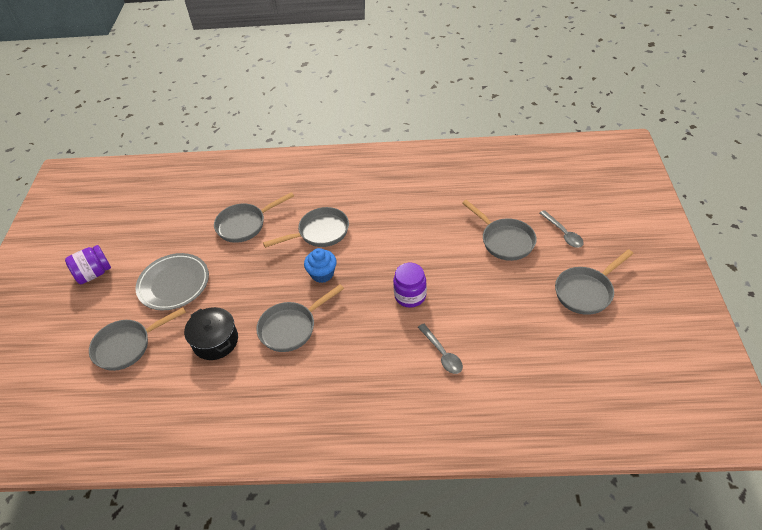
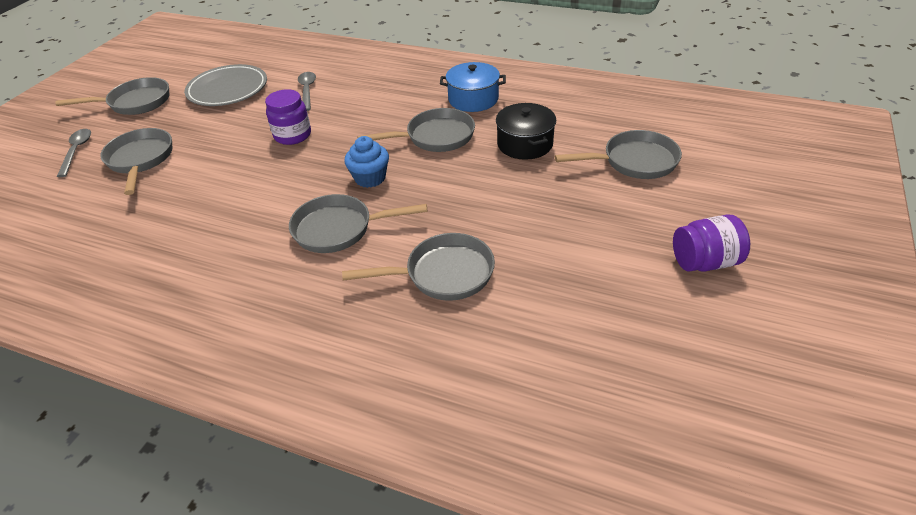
camera: 160 degrees left, 5 degrees down
(174, 284) = (571, 215): grey plate -> grey plate (228, 90)
(275, 387) = (473, 99): none -> blue pot

